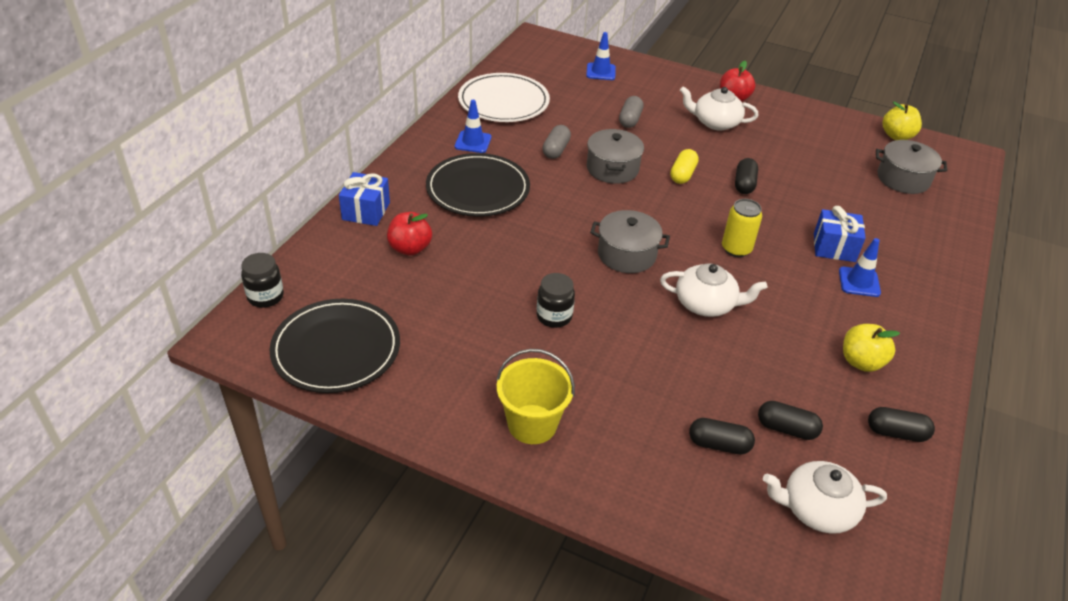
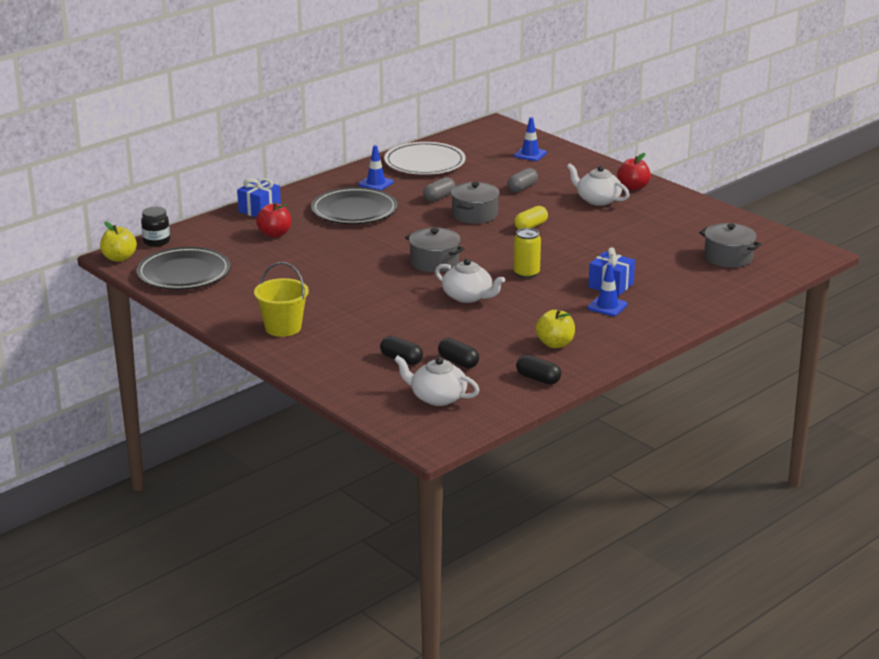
camera: 25 degrees right, 15 degrees down
(554, 316) = (347, 283): black jar -> none
(744, 184) = (577, 239): black capsule -> none
(897, 136) = (760, 231): yellow apple -> yellow apple (119, 258)

